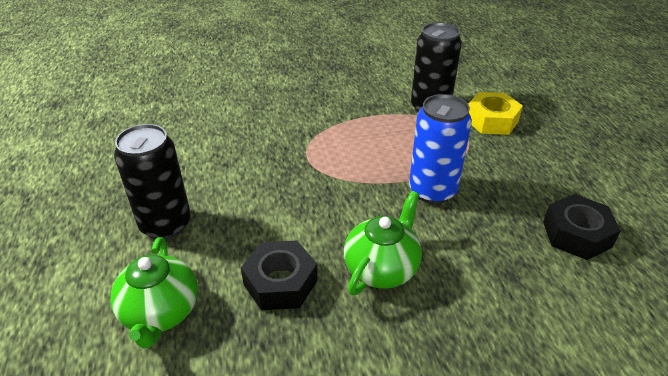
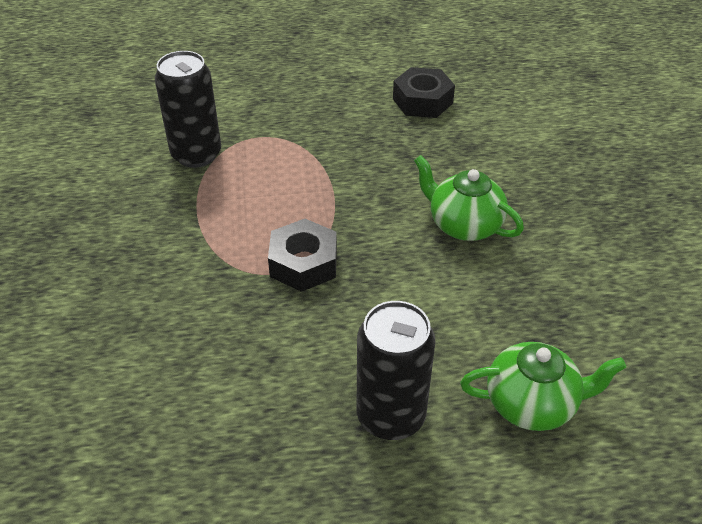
camera: 85 degrees left, 5 degrees up
(280, 283) = (485, 301): black nut -> black nut (304, 263)
(432, 191) = (354, 176): blue can -> none
(491, 120) = (238, 113): yellow nut -> none

